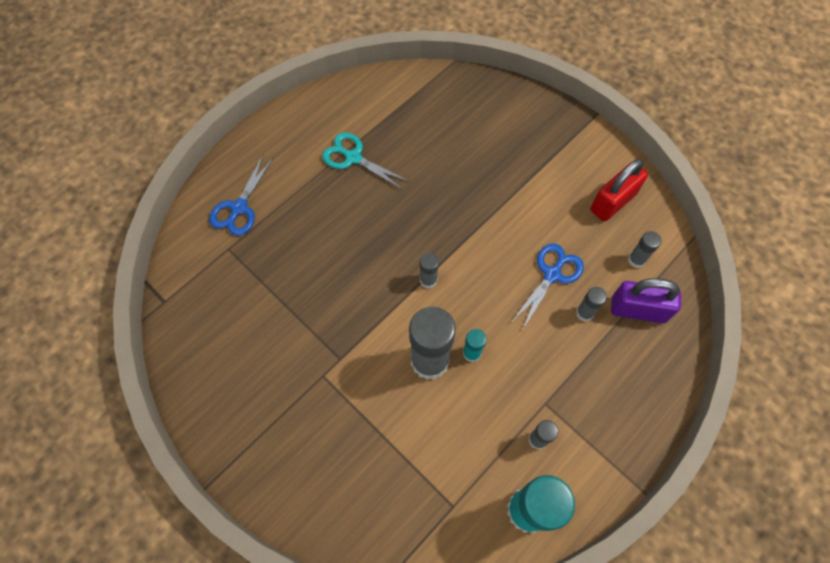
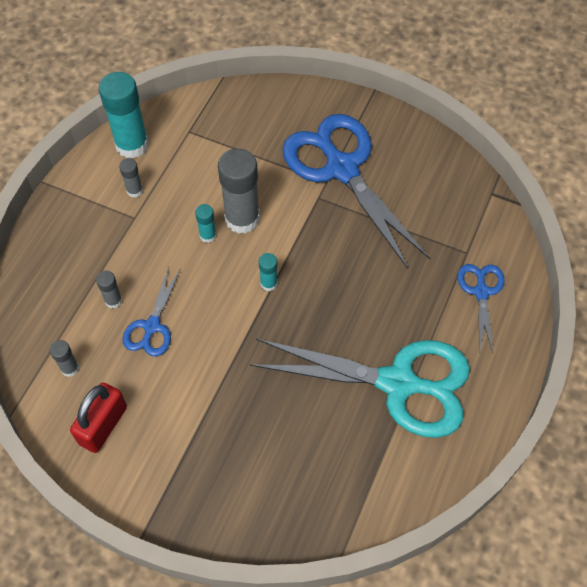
camera: 160 degrees right, 5 degrees down
(298, 386) = (342, 168): none -> blue scissors
(353, 157) = (398, 383): turquoise scissors -> turquoise scissors, size x2.08
(428, 280) = (268, 283): grey glue stick -> turquoise glue stick
(638, 310) = (63, 319): purple padlock -> none

